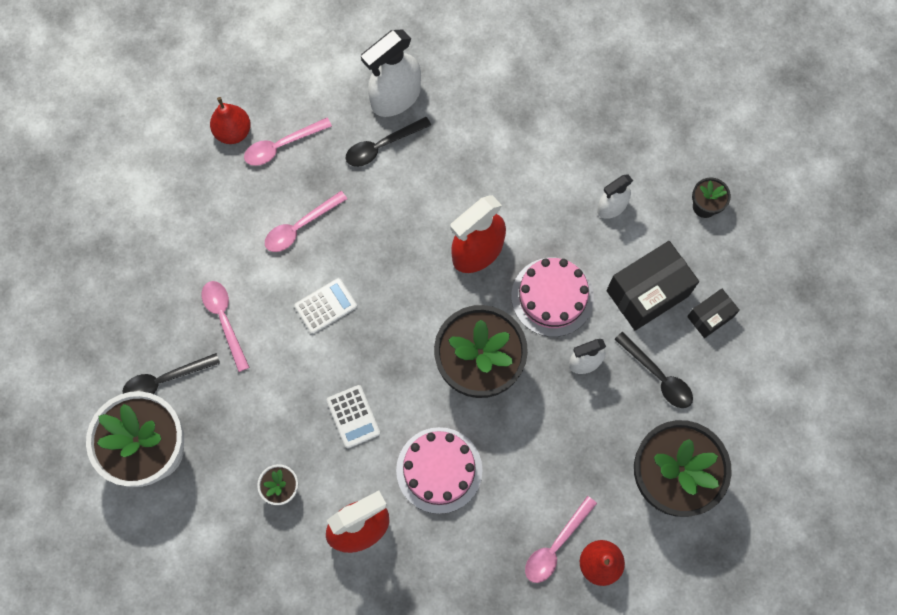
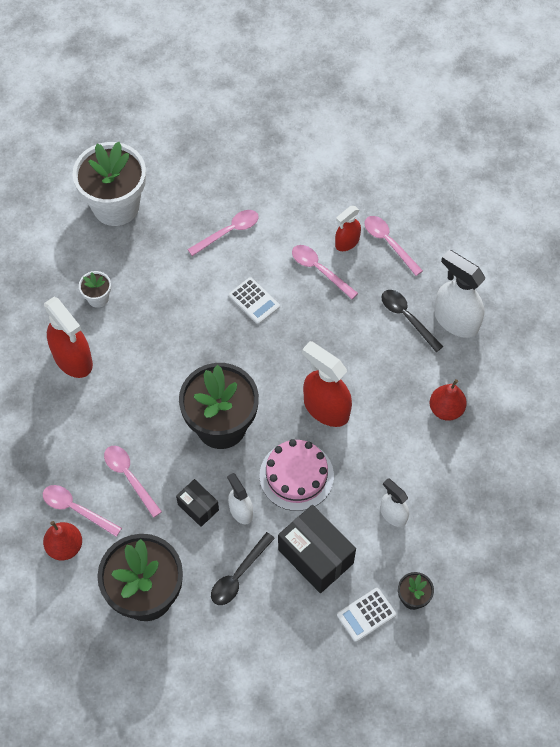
camera: 80 degrees right, 10 degrees down
(165, 380) = (172, 202): black spoon -> none
(233, 132) = (392, 206): red pear -> red pear (446, 409)
(270, 190) = (347, 242): none -> red spray bottle
(353, 416) = (164, 338): white calculator -> white calculator (366, 615)
(439, 470) = (128, 409): pink cake -> none
(525, 480) = (129, 477): none -> pink spoon
(709, 317) = (303, 615): black box -> black box (198, 507)

